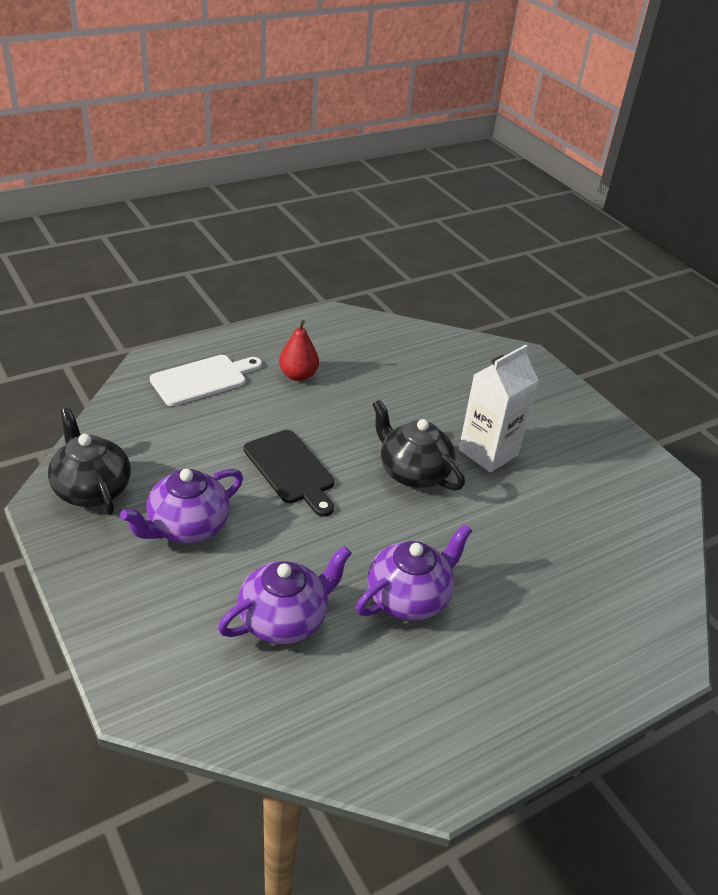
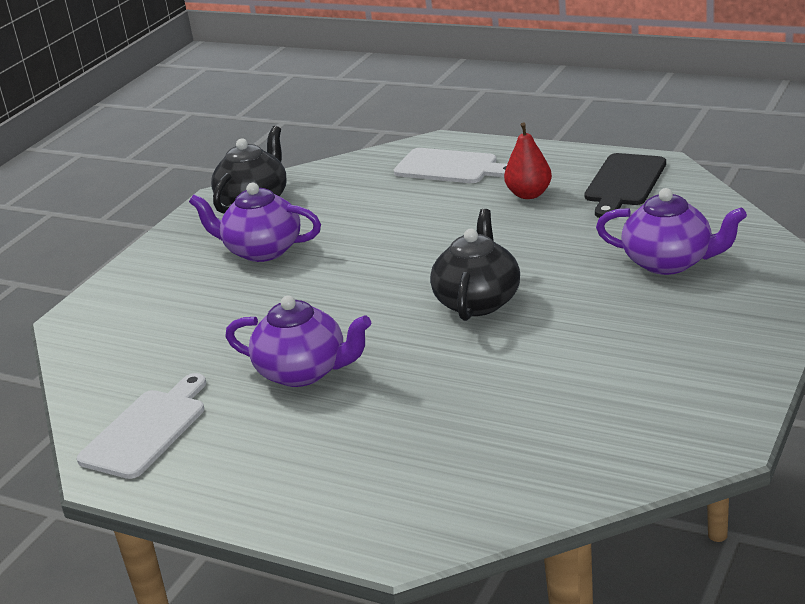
camera: 65 degrees right, 10 degrees down
(284, 619) = (210, 332): purple teapot -> purple teapot (669, 262)
(291, 470) = (392, 252): black cutting board -> black cutting board (624, 183)
(397, 728) = (147, 430): none -> white cutting board
(488, 452) = (575, 322): white carton -> none

